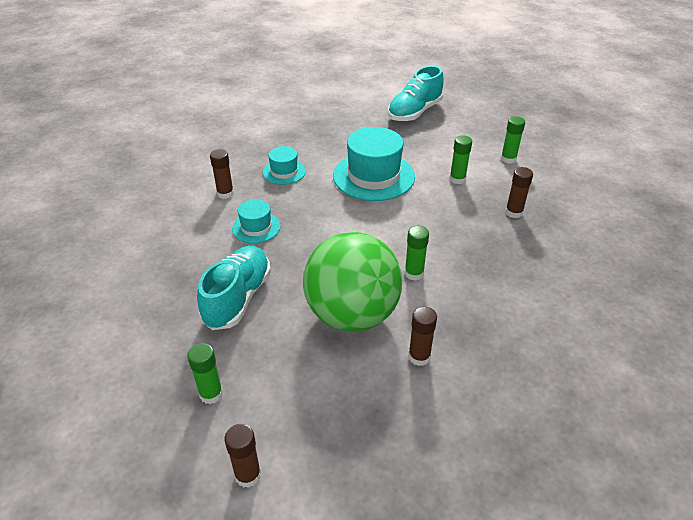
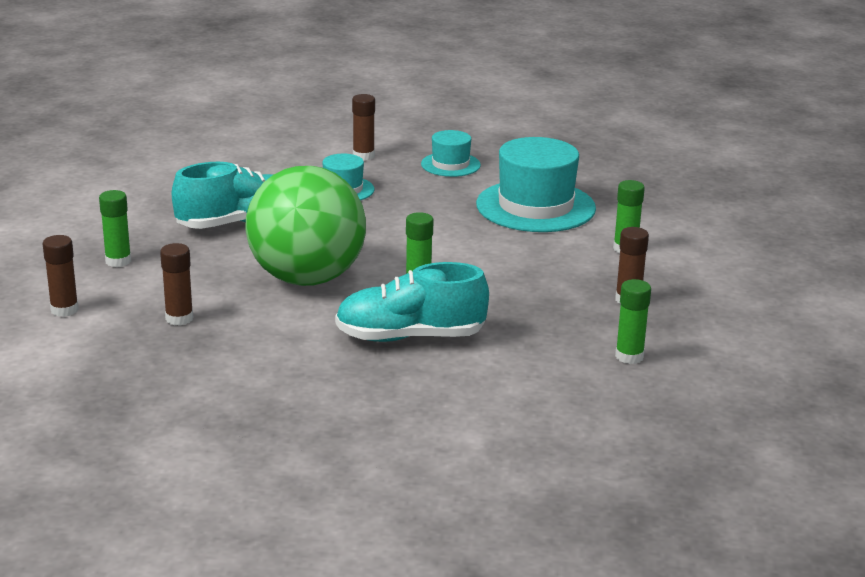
camera: 45 degrees right, 15 degrees down
(414, 112) = (708, 179): turquoise shoe -> turquoise shoe (410, 337)
(419, 357) = (306, 329): brown glue stick -> brown glue stick (179, 318)
(508, 159) = (731, 262): green glue stick -> green glue stick (629, 356)

